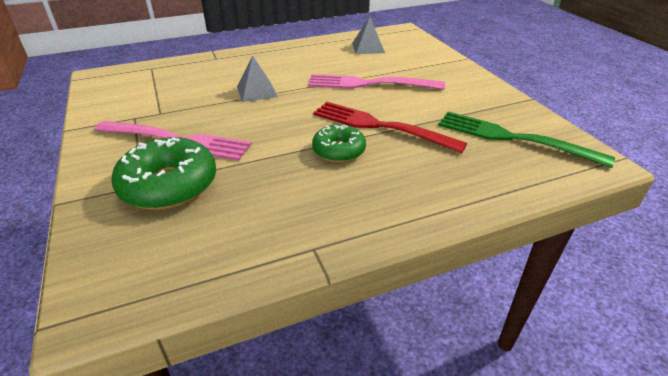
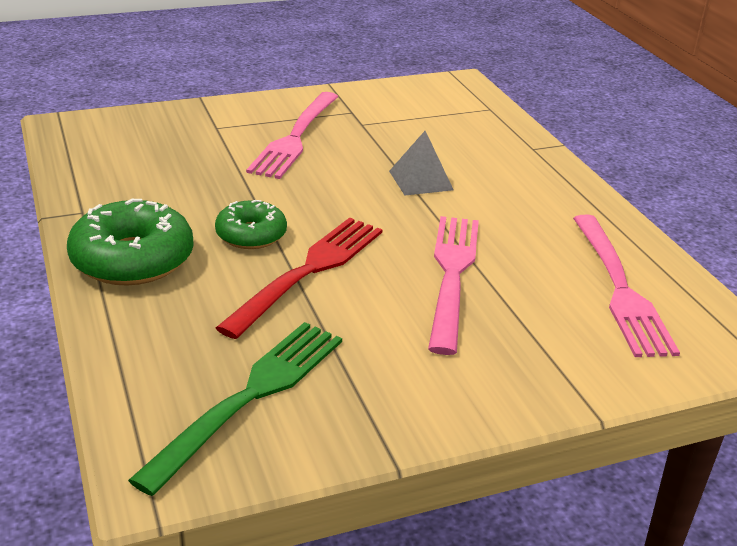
camera: 90 degrees right, 5 degrees down
(169, 185) = (211, 140): green donut -> green donut (132, 259)
(368, 48) = (620, 288): grey pyramid -> pink fork

